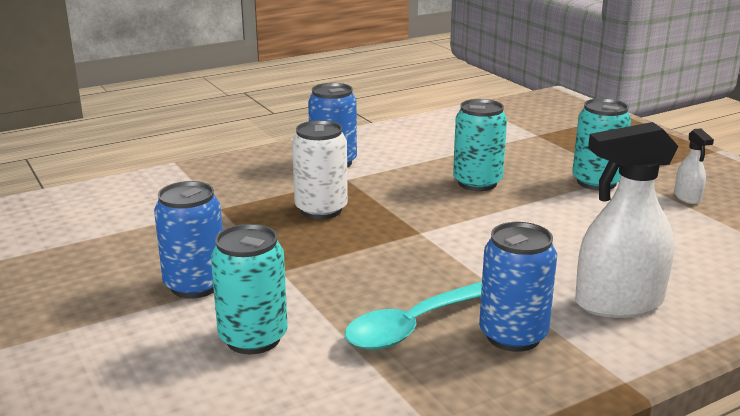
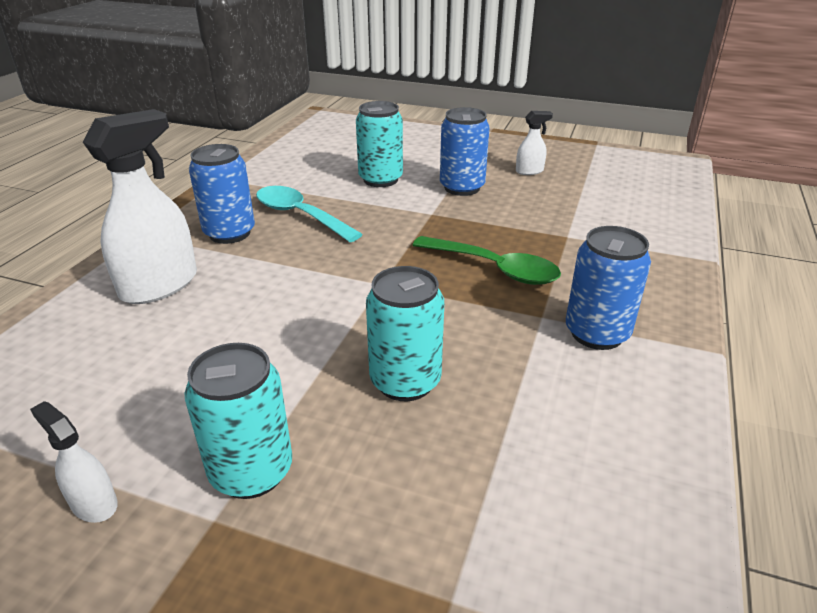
camera: 140 degrees right, 10 degrees up
(88, 274) = (529, 171): none -> white spray bottle
(321, 210) = (494, 269): white can -> green spoon
(412, 326) = (300, 215): turquoise spoon -> turquoise spoon turned 60 degrees counterclockwise

